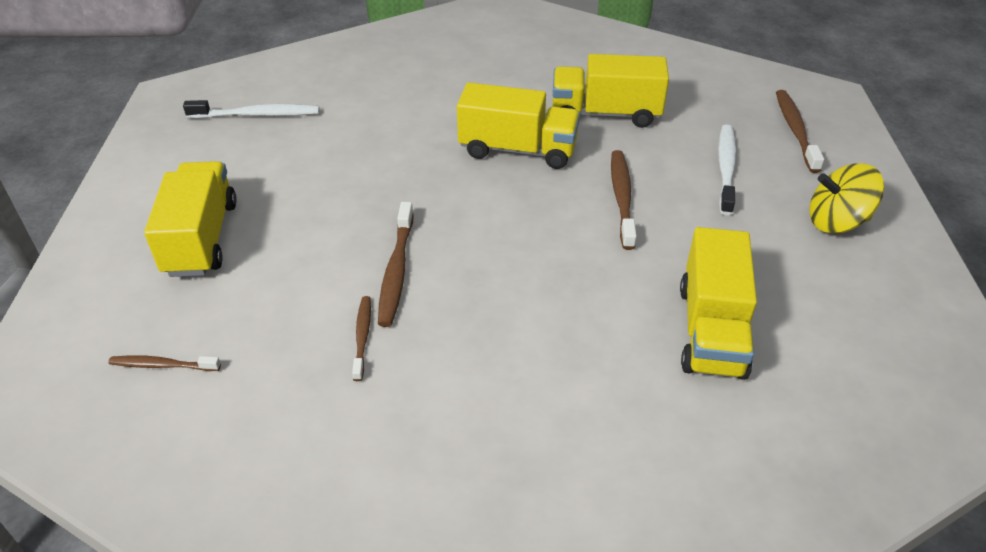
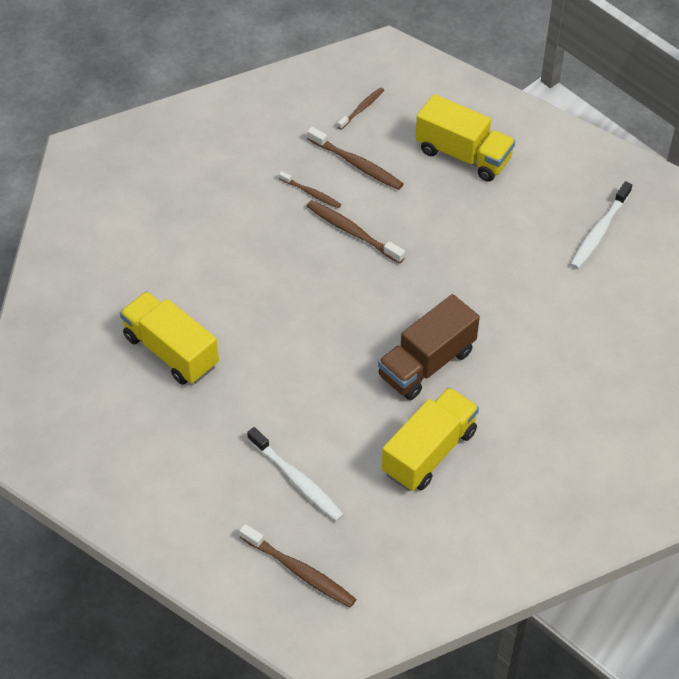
camera: 125 degrees right, 10 degrees up
(517, 150) = (427, 363): yellow truck -> brown truck
(622, 198) = (320, 390): brown toothbrush -> brown toothbrush (357, 164)
(836, 222) = (187, 499): yellow spinning top -> none

